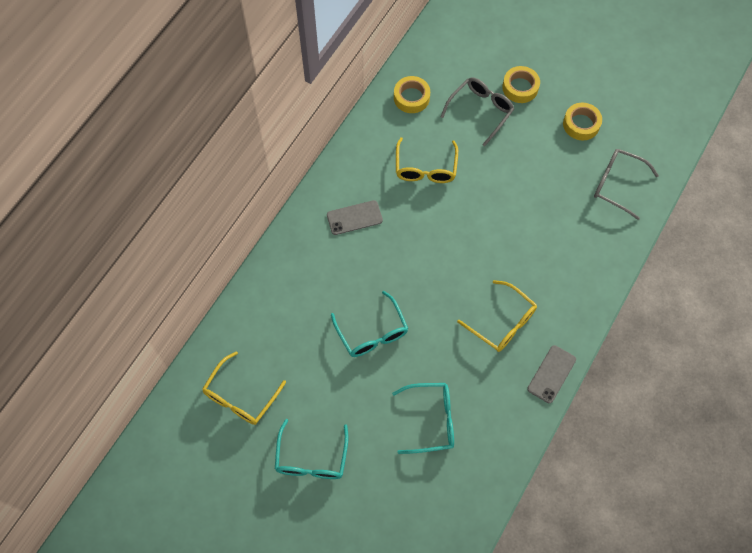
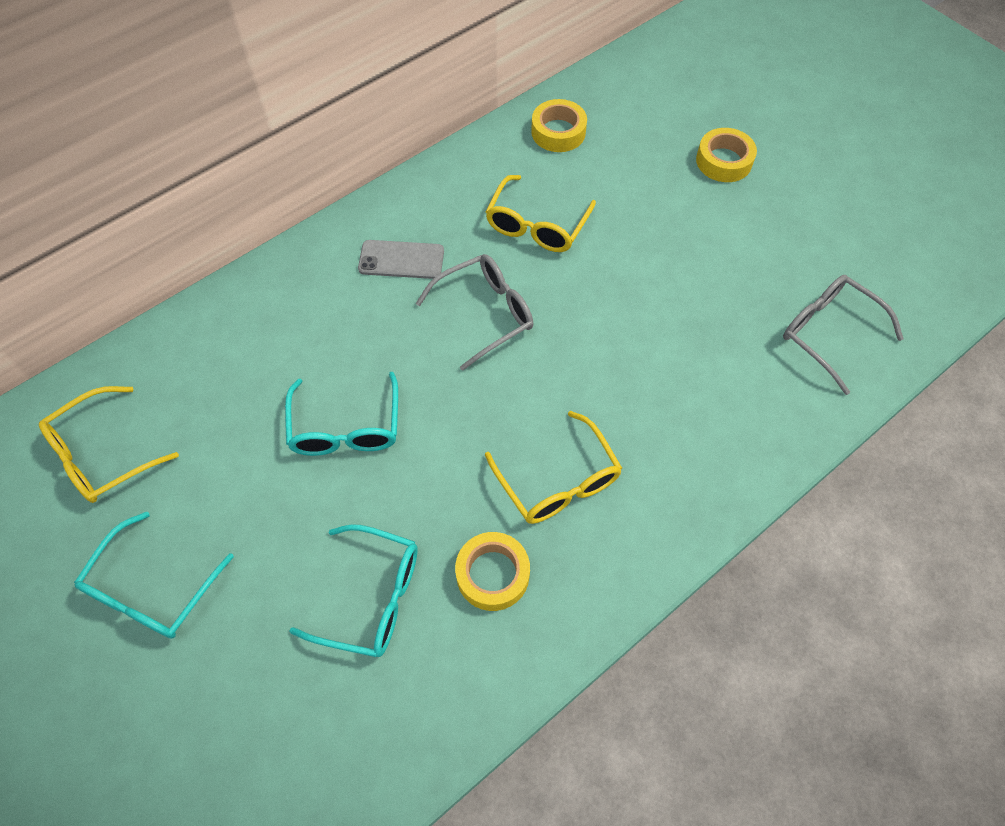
camera: 20 degrees right, 5 degrees down
(481, 111) = (652, 175): grey glasses -> grey glasses (485, 313)
(551, 374) = (606, 593): grey phone -> none
(581, 124) = (800, 233): yellow tape -> yellow tape (492, 574)

